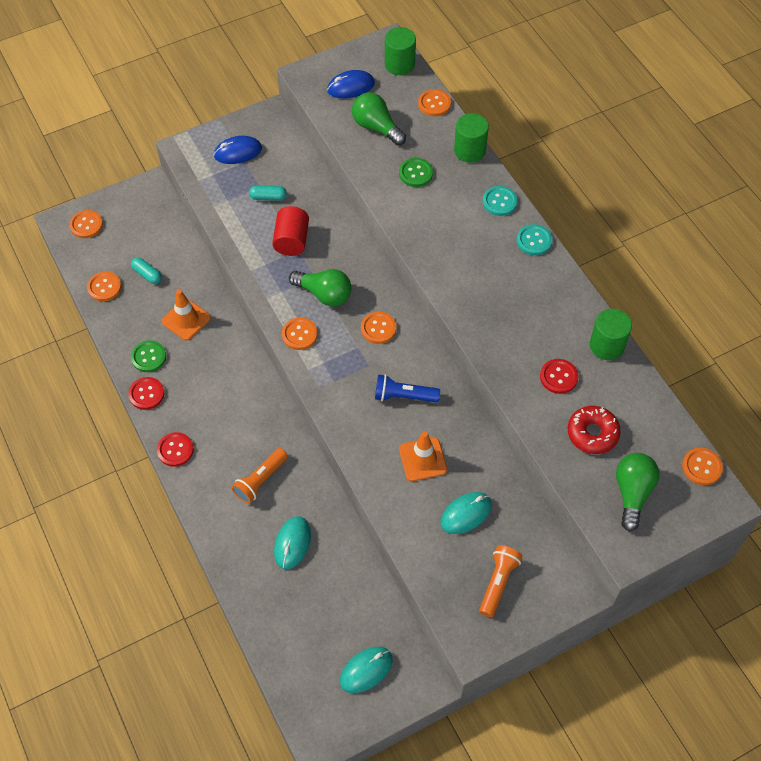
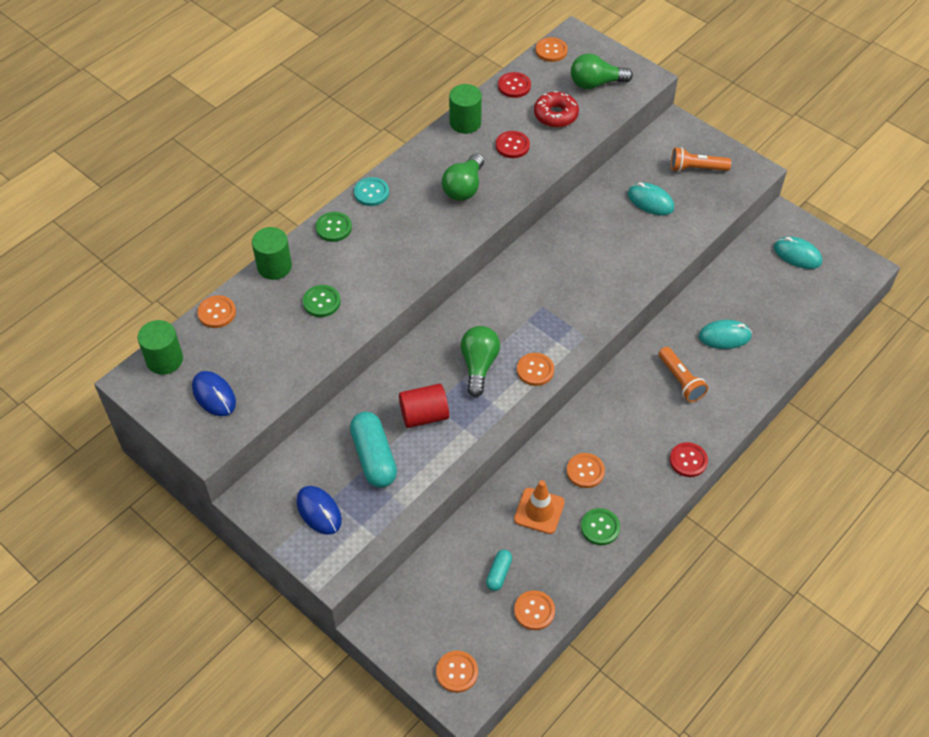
camera: 110 degrees left, 5 degrees down
(146, 394) = (642, 511): red button -> red button (514, 86)
(260, 480) = (680, 380): orange flashlight -> orange flashlight turned 45 degrees clockwise
(268, 197) = (374, 457): turquoise capsule -> turquoise capsule, size x1.93
(376, 127) = (268, 353): green light bulb -> green light bulb (464, 187)
(378, 328) = (498, 310): orange button -> orange button (585, 471)
(404, 396) = (561, 271): blue flashlight -> none
(423, 459) = (617, 241): orange traffic cone -> none
(499, 202) = (334, 228): turquoise button -> green button

